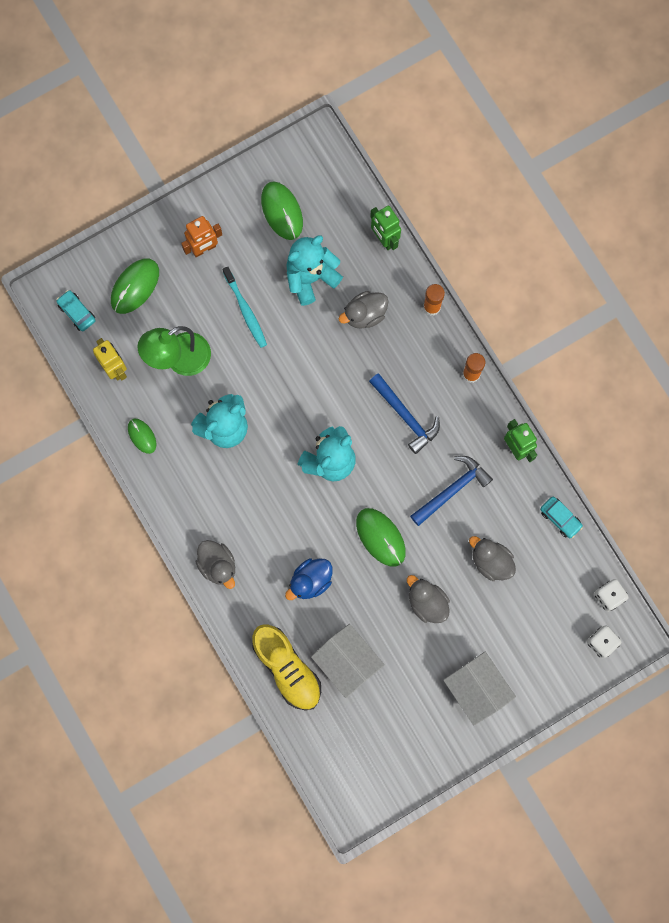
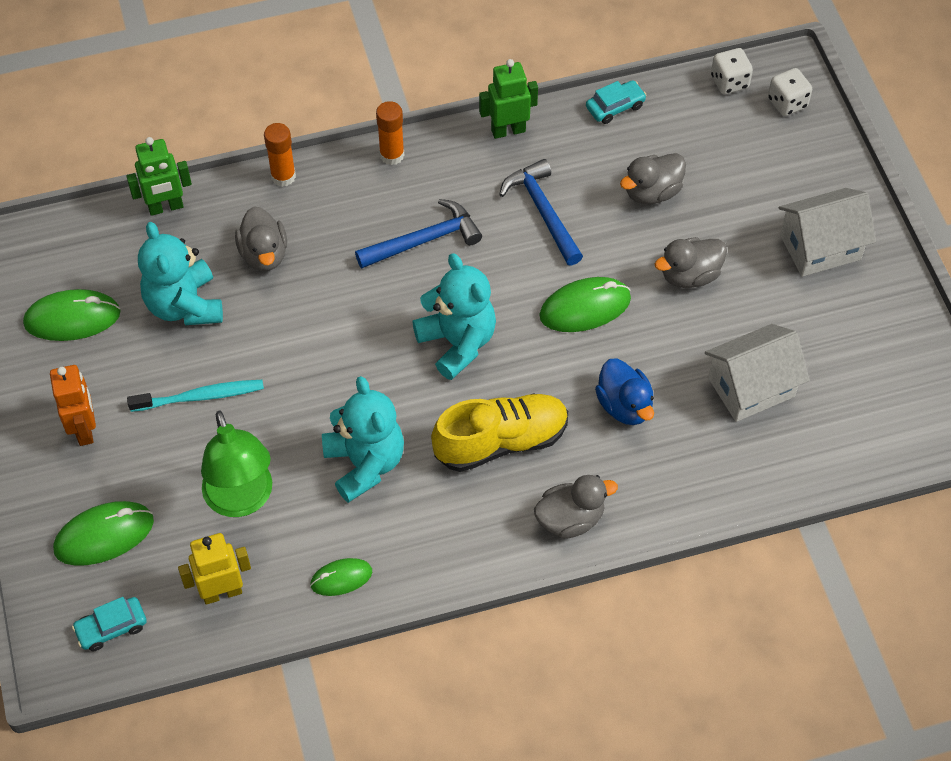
camera: 75 degrees left, 20 degrees down
(135, 286) = (104, 535): green mouse -> green mouse turned 75 degrees counterclockwise
(287, 668) = (744, 463): yellow shoe -> yellow shoe (501, 442)

